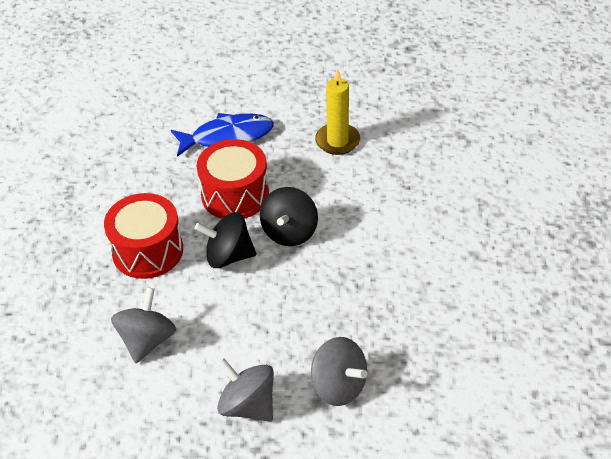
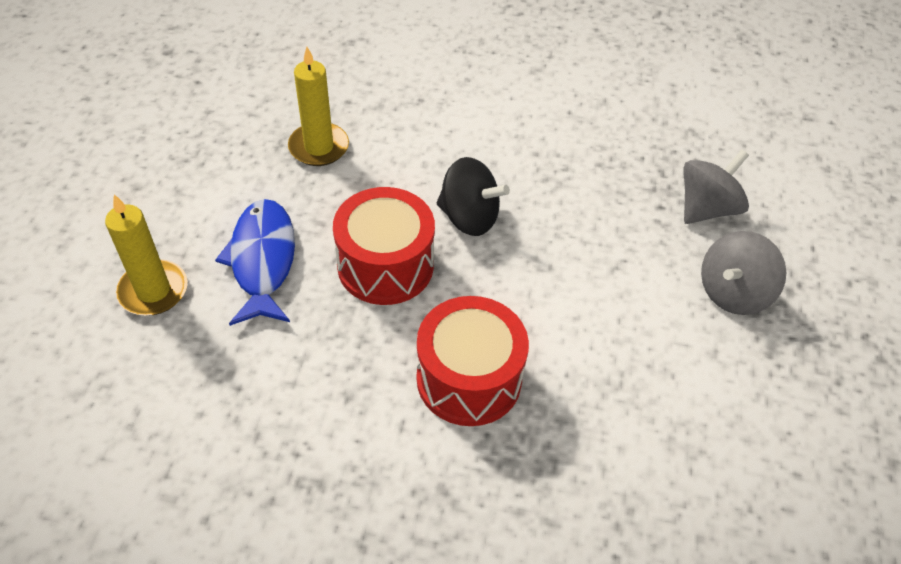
camera: 85 degrees left, 5 degrees up
(147, 340) = (631, 390): grey spinning top -> none
(195, 97) = (153, 291): none -> yellow candle
(228, 256) = (497, 285): black spinning top -> none

